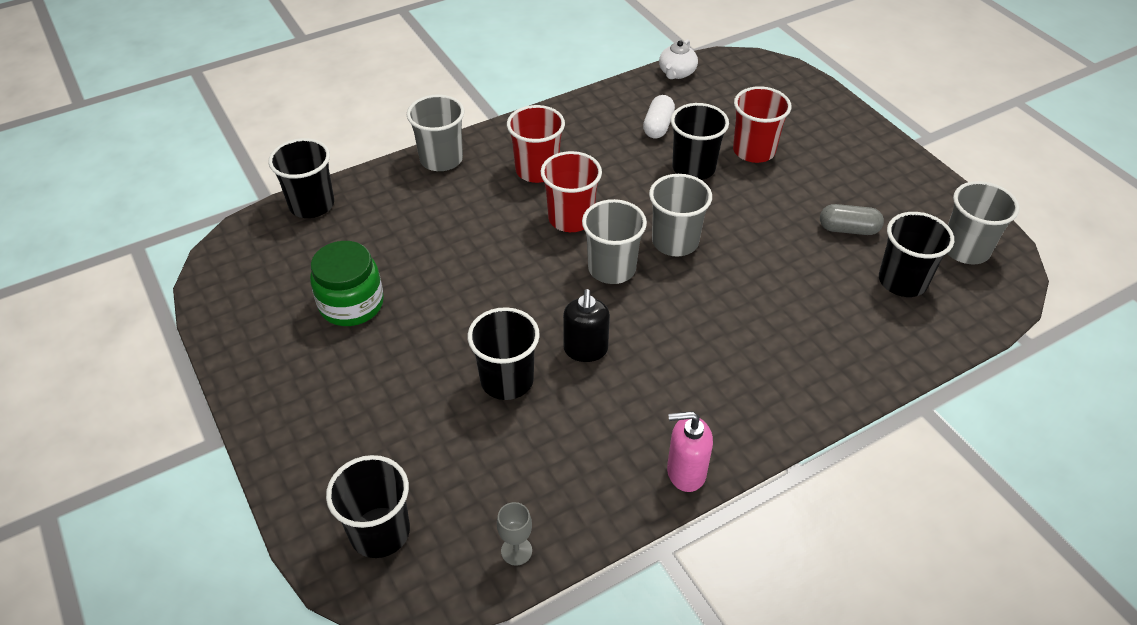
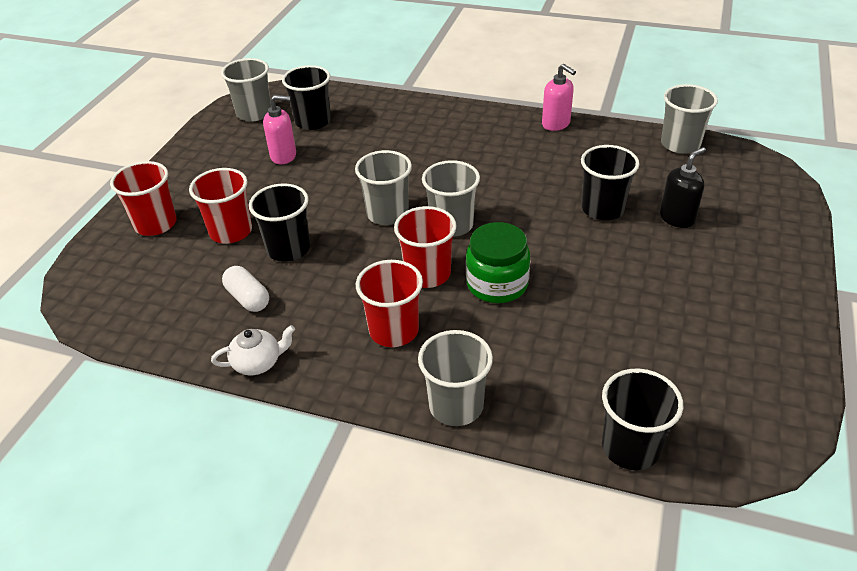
camera: 130 degrees left, 5 degrees down
(351, 304) = (668, 321): green jar -> green jar (497, 284)
(380, 532) = (753, 187): black cup -> none
(516, 551) = (680, 144): grey goblet -> grey cup
(585, 350) = (534, 195): black soap dispenser -> black soap dispenser (677, 218)
(658, 126) = (248, 298): white capsule -> white capsule turned 75 degrees clockwise
(676, 73) = (140, 336): white teapot -> white teapot (258, 363)
(810, 121) = (155, 224): none -> red cup
(848, 229) = (284, 156): grey capsule -> pink soap dispenser

